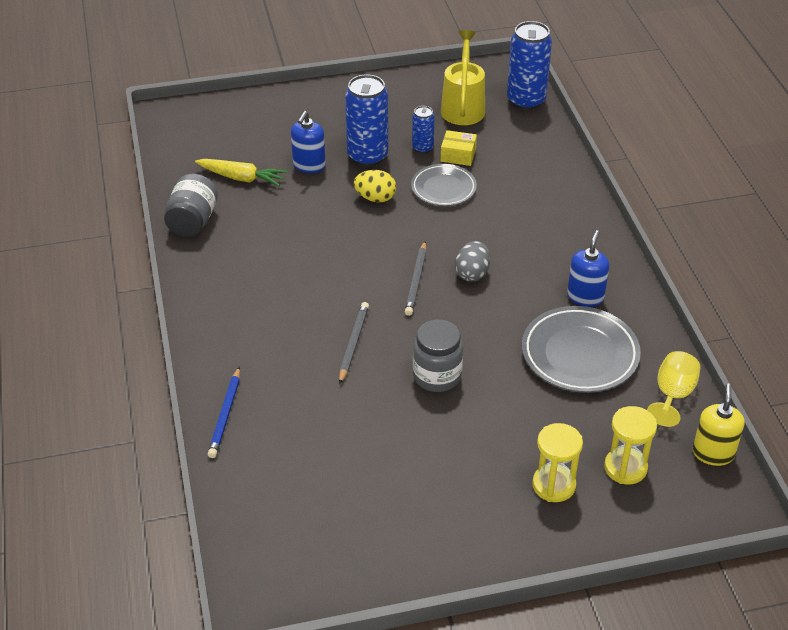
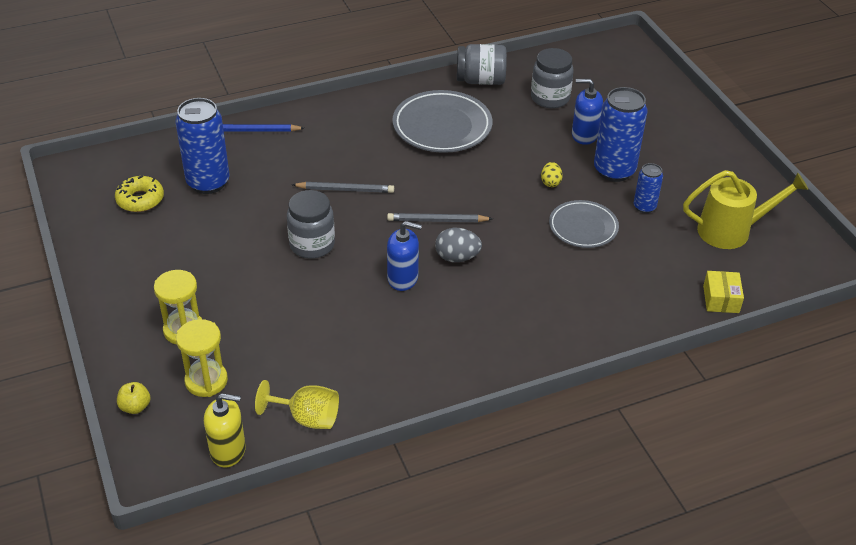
camera: 80 degrees right, 0 degrees up
(241, 178) = (550, 98): yellow carrot -> grey jar
(331, 525) = (140, 199): none -> yellow donut
(375, 198) = (550, 182): yellow egg -> yellow egg, size x0.66
(458, 155) = (643, 234): yellow box -> yellow box (721, 299)
(526, 101) = (769, 281): blue can -> blue can (208, 182)
(579, 354) = (355, 342): grey plate -> grey plate (442, 126)
(585, 297) = (442, 344): blue soap dispenser -> blue soap dispenser (403, 278)
(659, 525) = (135, 407): none -> yellow apple

